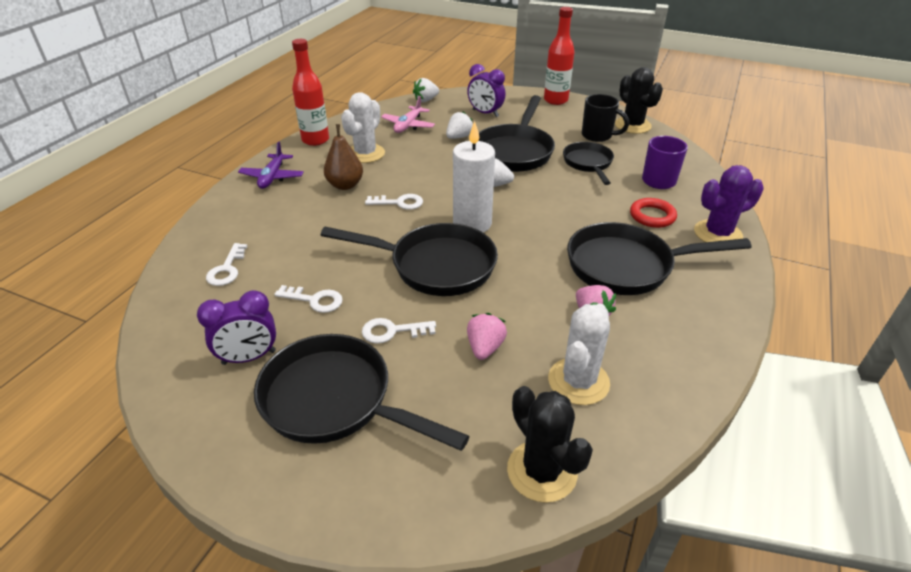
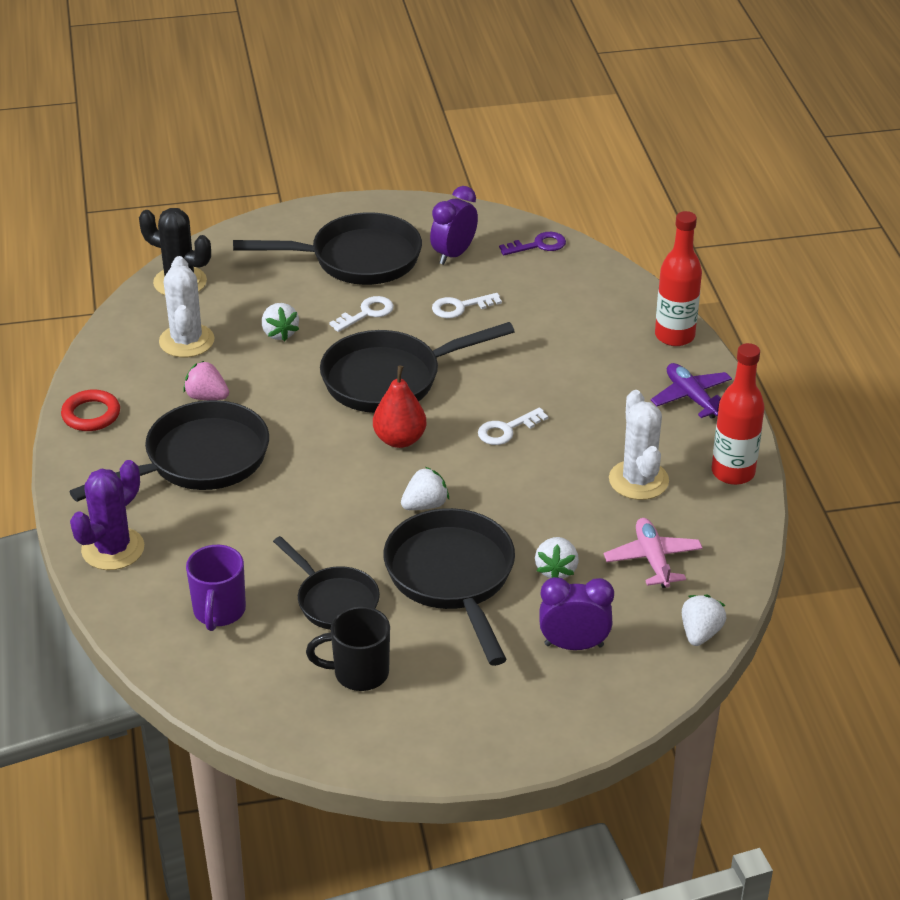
camera: 145 degrees right, 0 degrees up
(174, 329) = (538, 245): none -> purple key
(227, 269) = (572, 296): white key -> none
(345, 185) = (596, 424): brown pear -> none
(472, 223) = (400, 439): white candle -> red pear
(485, 347) = (279, 333): pink strawberry -> white strawberry
(555, 100) = (494, 744): red bottle -> red bottle (674, 336)
(632, 125) = (319, 730): black cactus -> none
(652, 216) = (201, 542): red ring -> red ring (91, 414)

